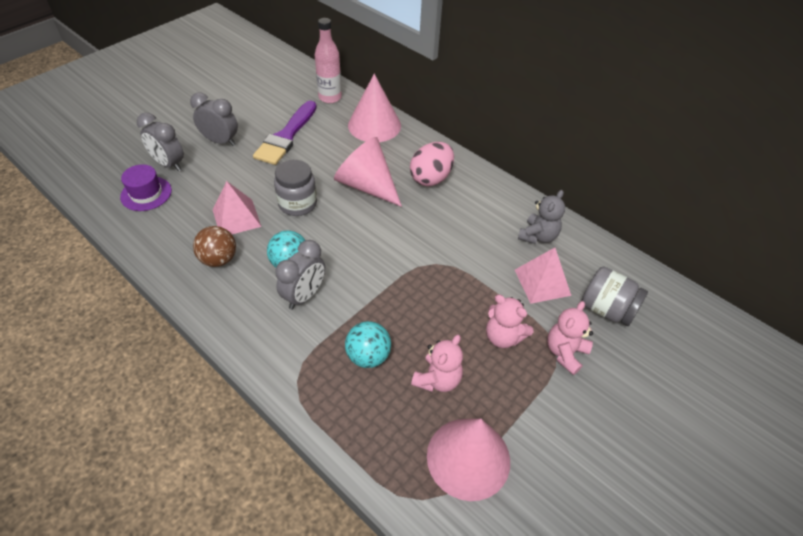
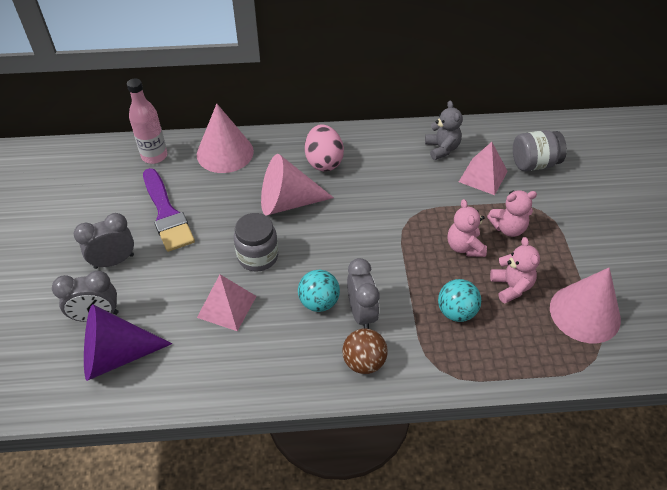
camera: 45 degrees left, 0 degrees up
(146, 193) = (116, 355): purple hat -> purple cone
(219, 259) = (262, 347): brown ball -> brown ball (364, 362)
(565, 352) = (548, 208): pink teddy bear -> pink teddy bear (464, 247)

